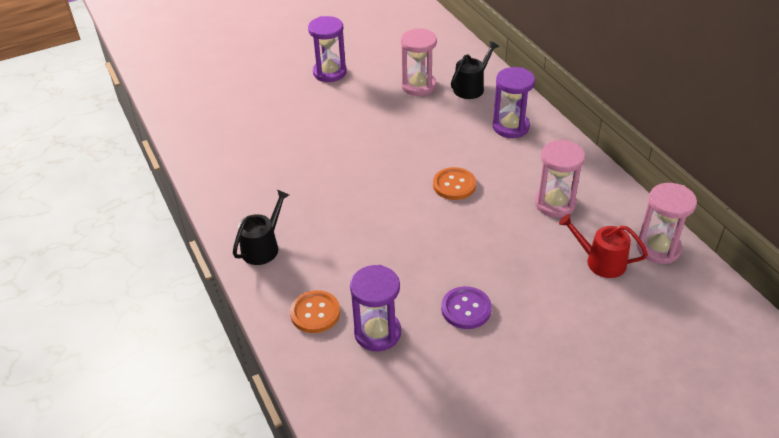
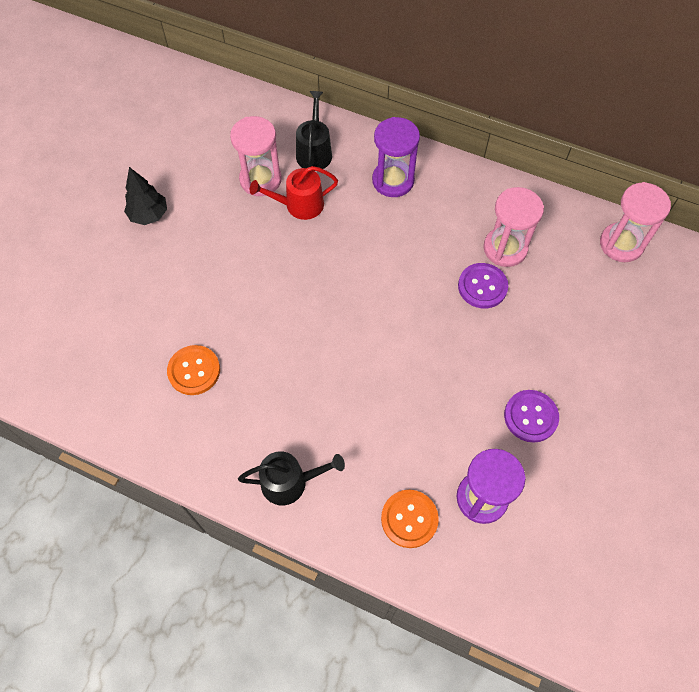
camera: 40 degrees left, 20 degrees up
(263, 247) = (290, 482): black watering can -> black watering can turned 90 degrees clockwise
(329, 72) = (149, 215): purple hourglass -> black tree
(454, 185) = (402, 284): orange button -> orange button (194, 371)
(512, 216) = (482, 286): none -> purple button
(601, 261) = (591, 288): red watering can -> red watering can (299, 205)

